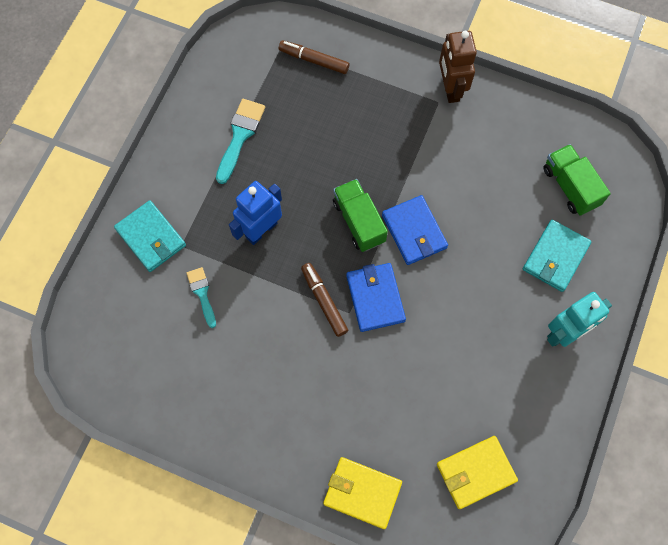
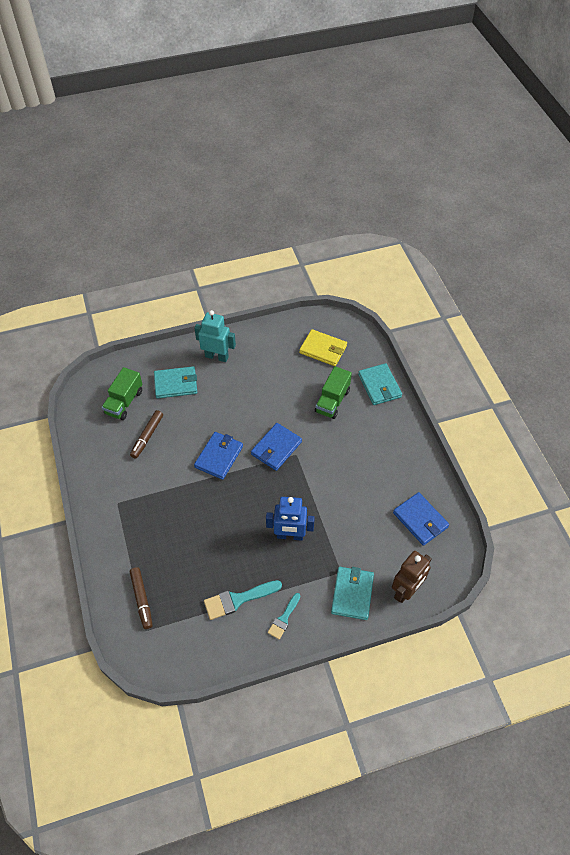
camera: 130 degrees left, 15 degrees down
(159, 373) = (420, 520): none -> blue wallet
(202, 294) = (357, 535): turquoise brush -> turquoise brush (284, 618)
(324, 301) = (301, 471): brown marker -> brown marker (147, 436)
(359, 221) = (237, 488): green truck -> green truck (332, 401)
(362, 493) = (379, 386): yellow wallet -> turquoise wallet
(450, 89) = (101, 503): brown robot -> brown robot (406, 590)

